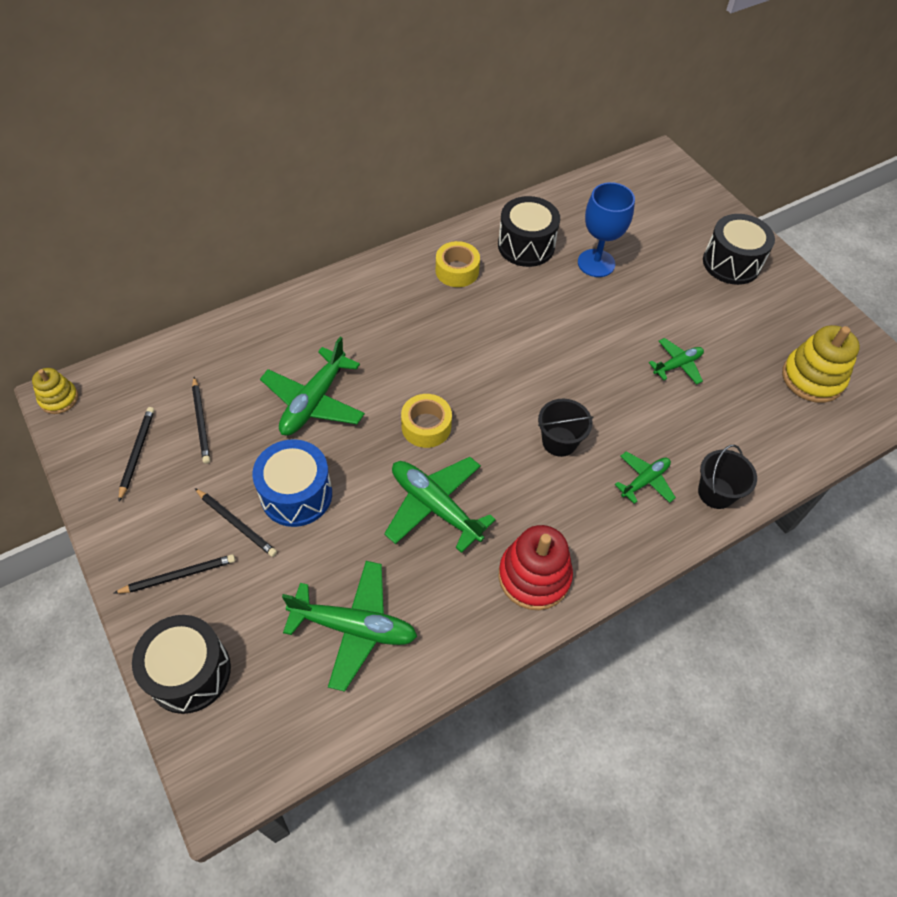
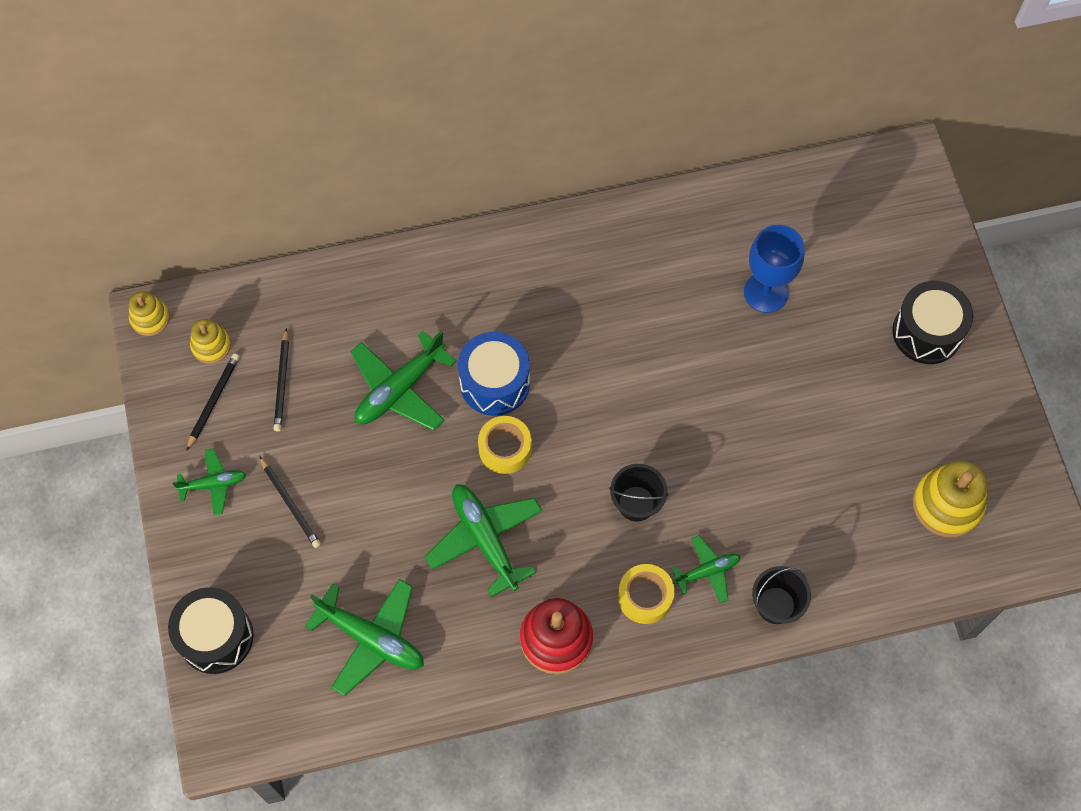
camera: 20 degrees right, 10 degrees up
(124, 407) = (211, 346): none -> yellow stacking toy
(178, 575) = (225, 541): black pencil -> none
(296, 494) = (354, 489): blue drum -> blue drum (494, 383)
(457, 271) = (602, 263): yellow tape -> yellow tape (645, 597)
(526, 246) = (693, 248): black drum -> none
(677, 365) = (802, 448): green plane -> green plane (213, 484)

